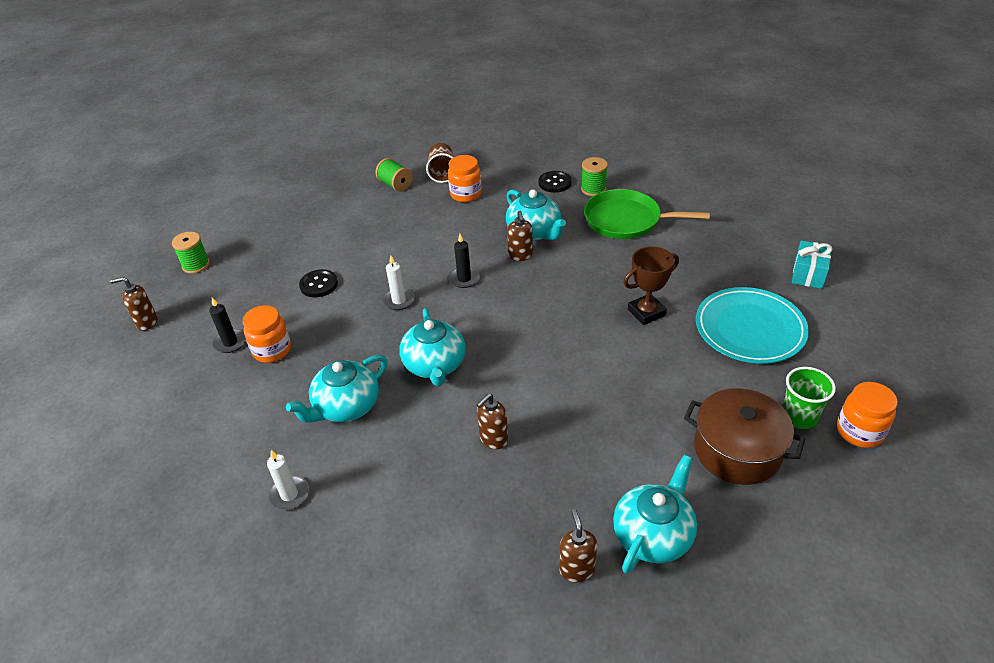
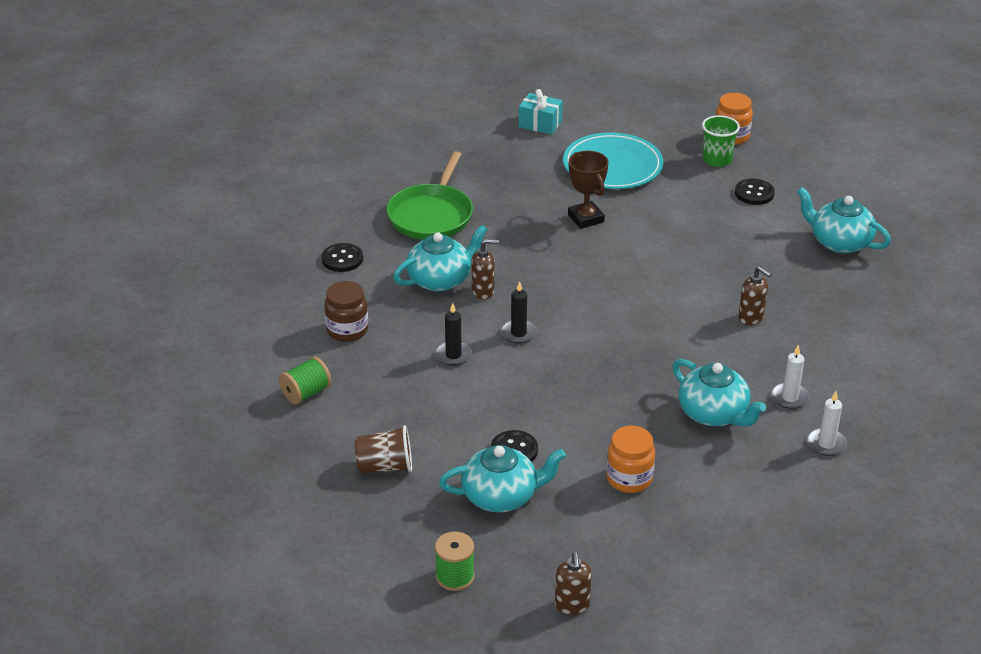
camera: 90 degrees left, 5 degrees down
(230, 342) = (614, 517): black candle -> black candle (453, 355)
(399, 300) = (551, 382): white candle -> white candle (790, 397)
(435, 365) = (655, 354): turquoise teapot -> turquoise teapot (501, 496)
(442, 173) = (290, 350): brown cup -> brown cup (385, 466)
(466, 194) = (347, 330): orange jar -> brown jar
(577, 569) = (876, 280): brown soap dispenser -> none
(593, 189) = (364, 232): green spool -> none
(737, 450) = (754, 193): brown pot -> black button

